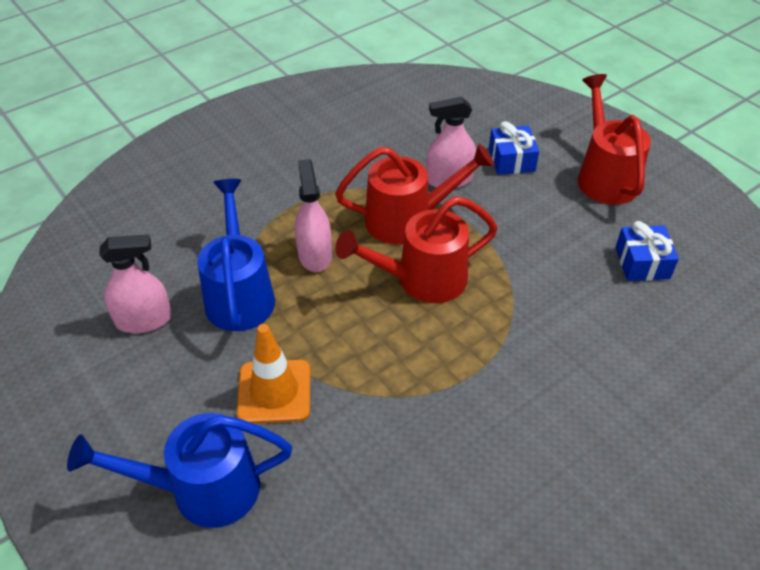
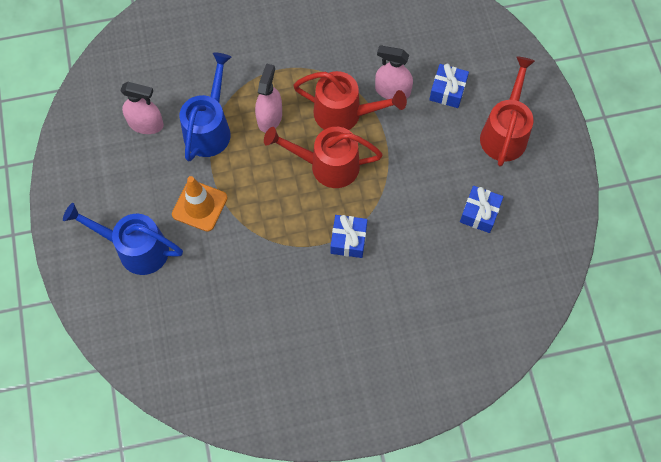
camera: 25 degrees right, 20 degrees up
(507, 353) = (348, 240): none -> blue gift

